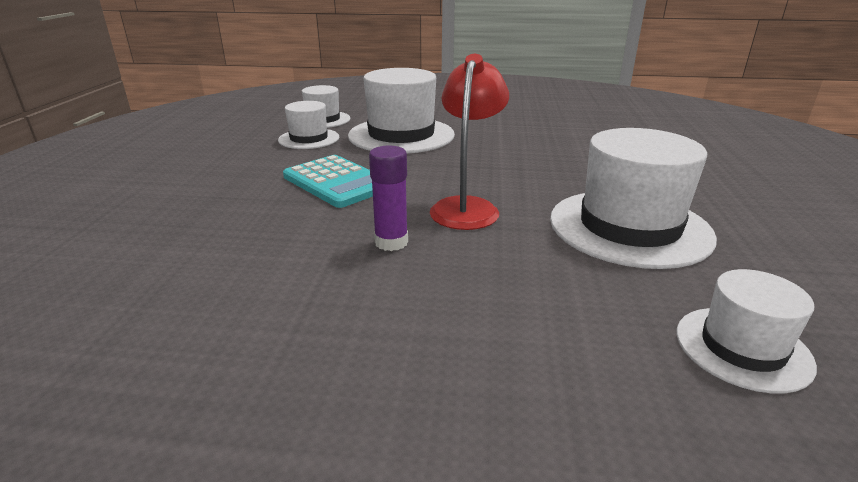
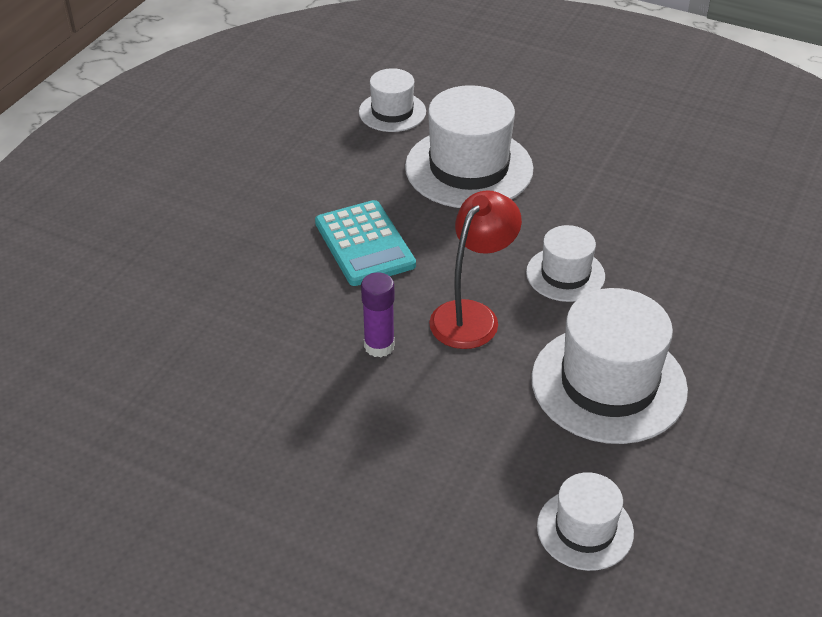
camera: 20 degrees right, 15 degrees up
(309, 139) = (362, 153): white hat -> white hat (565, 274)

